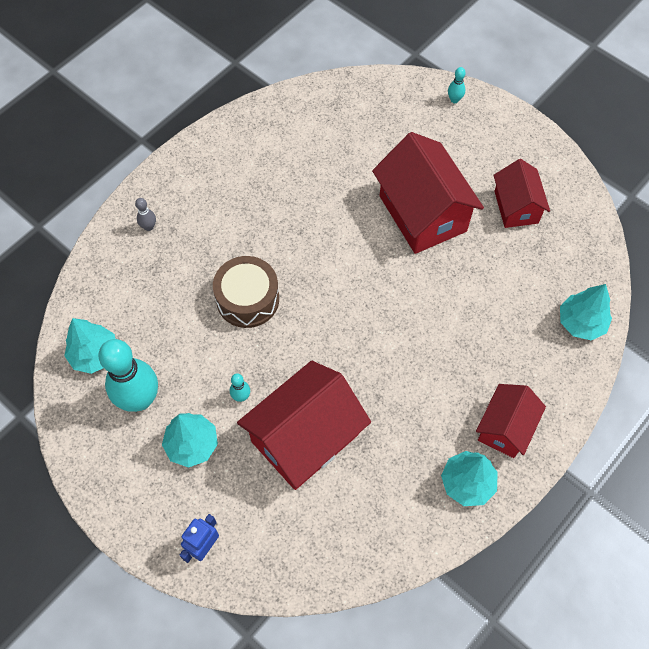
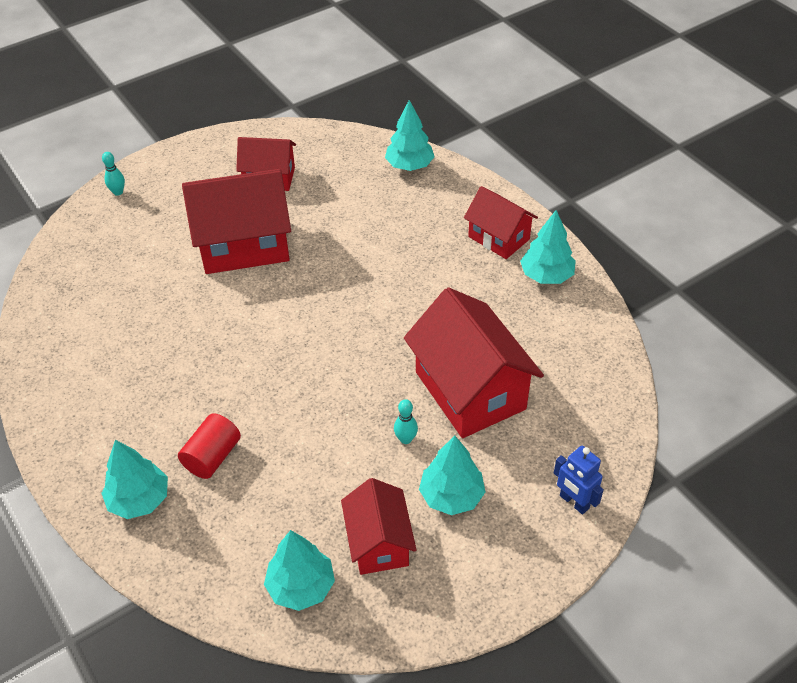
camera: 75 degrees left, 15 degrees down
(140, 399) = (379, 542): turquoise bowling pin -> red house
(149, 227) = (139, 500): grey bowling pin -> turquoise tree
(195, 261) = (212, 457): none -> red cylinder
(247, 299) = (285, 413): brown drum -> none

